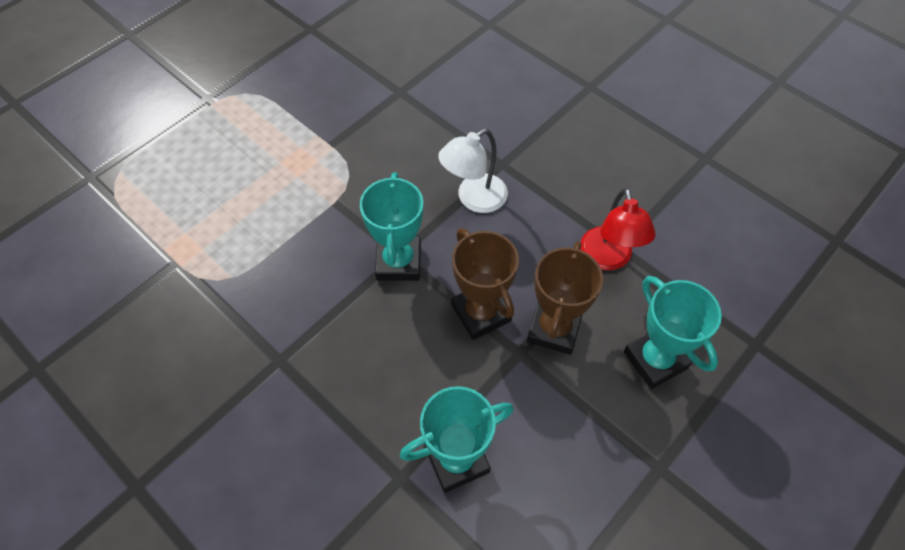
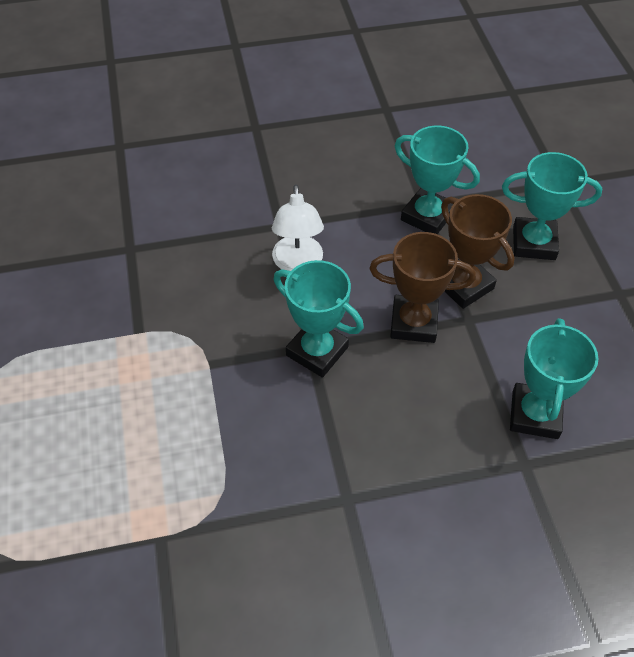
camera: 55 degrees left, 5 degrees down
(608, 259) = (427, 216): red lamp -> turquoise trophy

